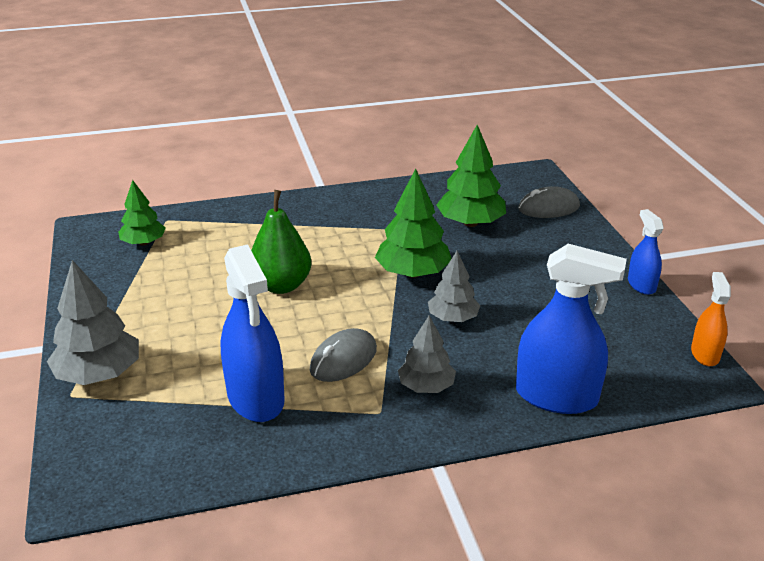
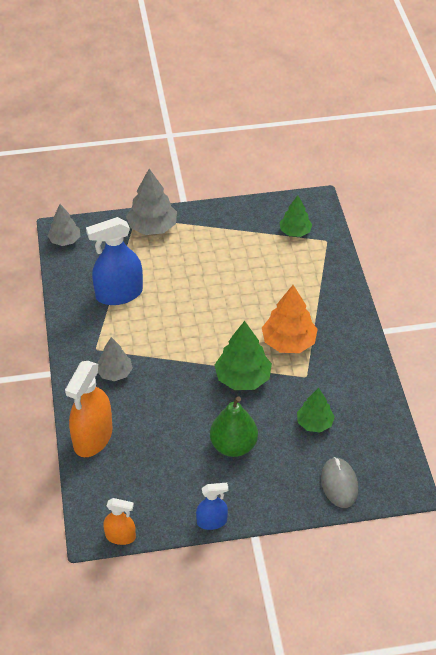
camera: 95 degrees right, 15 degrees up
(281, 285) = (234, 304): green pear -> green pear (233, 445)
(343, 359) = (148, 334): grey mouse -> none
(347, 242) = (289, 342): none -> orange tree
(453, 318) = (184, 395): grey tree -> grey tree (65, 240)
(470, 223) = (314, 423): green tree -> green tree, size x0.64
(556, 396) = (93, 438): blue spray bottle -> orange spray bottle

